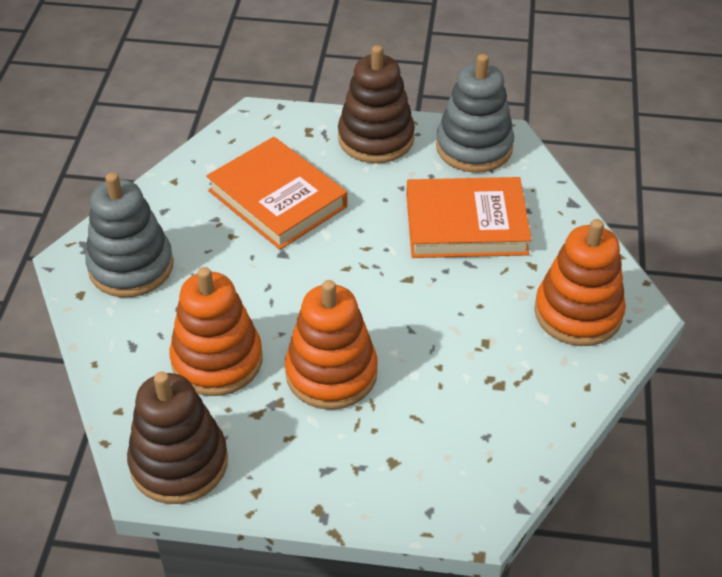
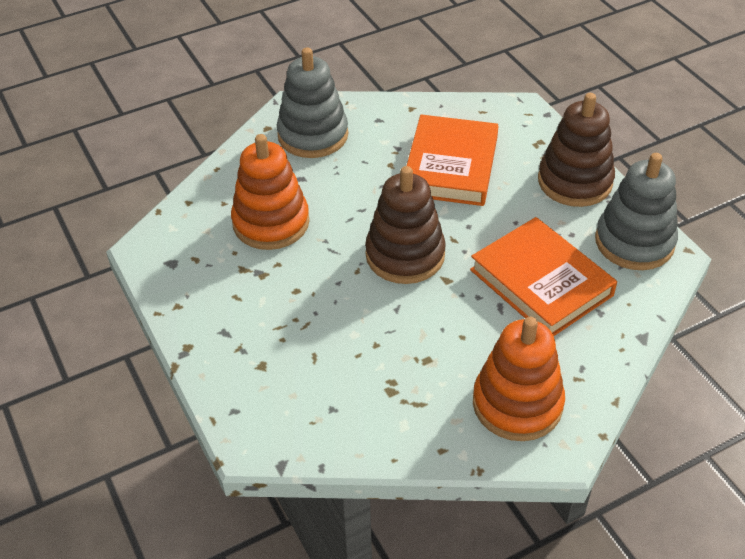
camera: 55 degrees right, 0 degrees up
(179, 463) = (170, 254): brown stacking toy -> brown stacking toy (405, 255)
(331, 373) = (313, 287): orange stacking toy -> none

